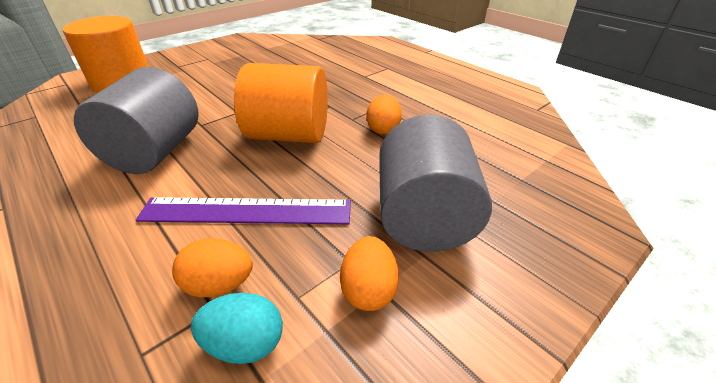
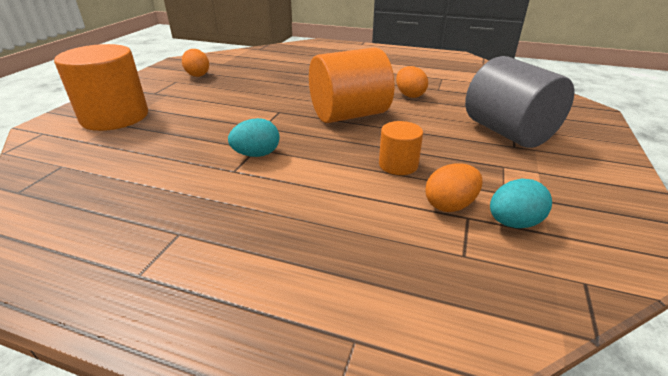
camera: 30 degrees left, 5 degrees down
(155, 152) = (256, 154): grey cylinder -> turquoise egg
(246, 211) = (398, 165): purple ruler -> orange cylinder
(368, 290) = (534, 174): orange egg -> orange egg (197, 75)

